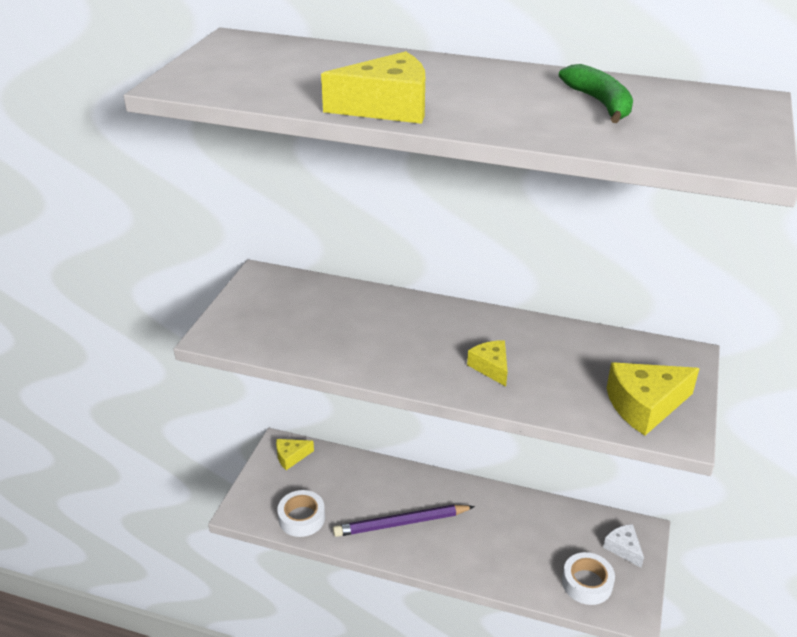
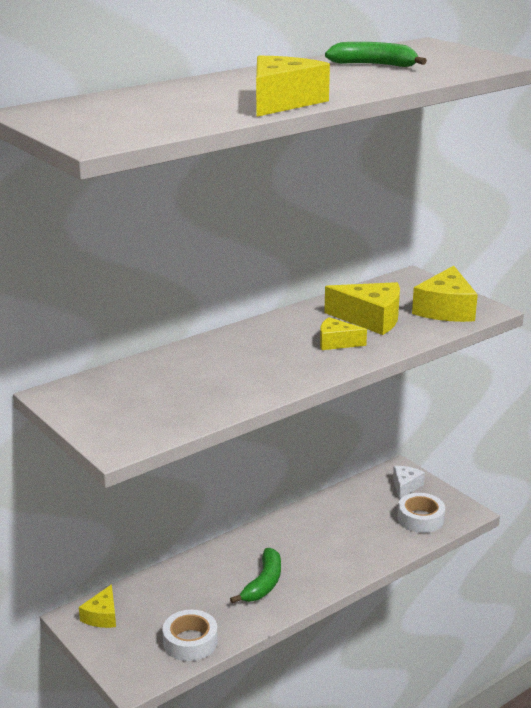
camera: 55 degrees left, 10 degrees down
(401, 523) = (263, 583): purple pencil -> green banana
(562, 367) = (370, 319): none -> yellow cheese
(623, 548) = (405, 486): white cheese -> white cheese turned 105 degrees clockwise

